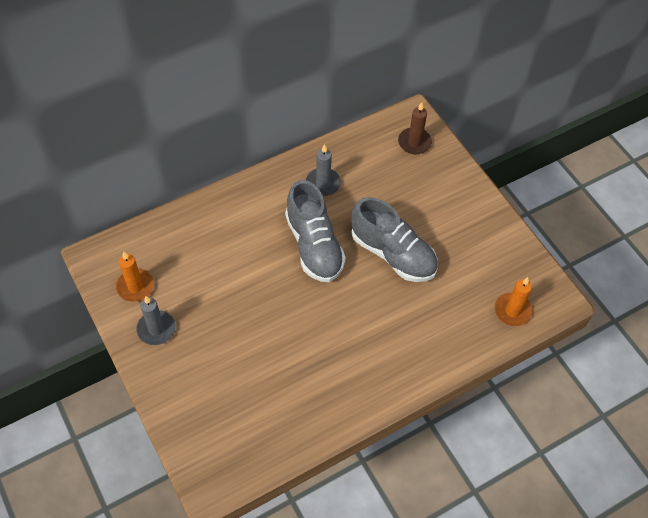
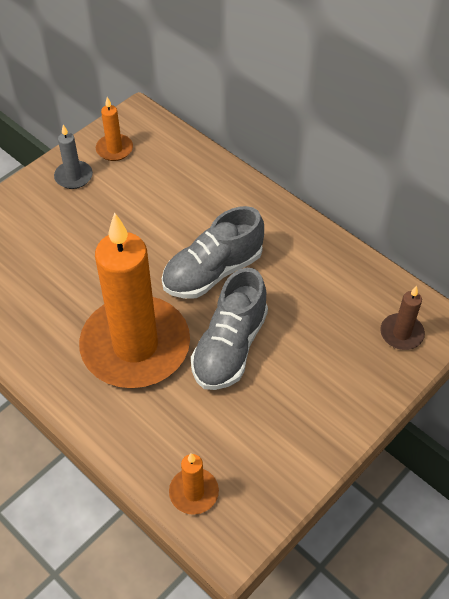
camera: 75 degrees right, 5 degrees down
(323, 183) = (298, 259): grey candle -> none
(371, 320) = (135, 346): none -> orange candle

